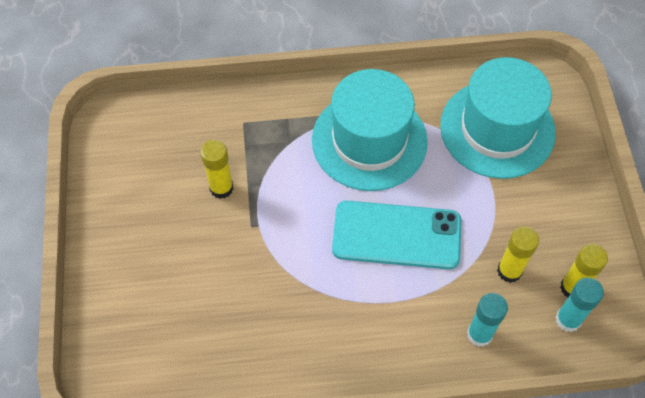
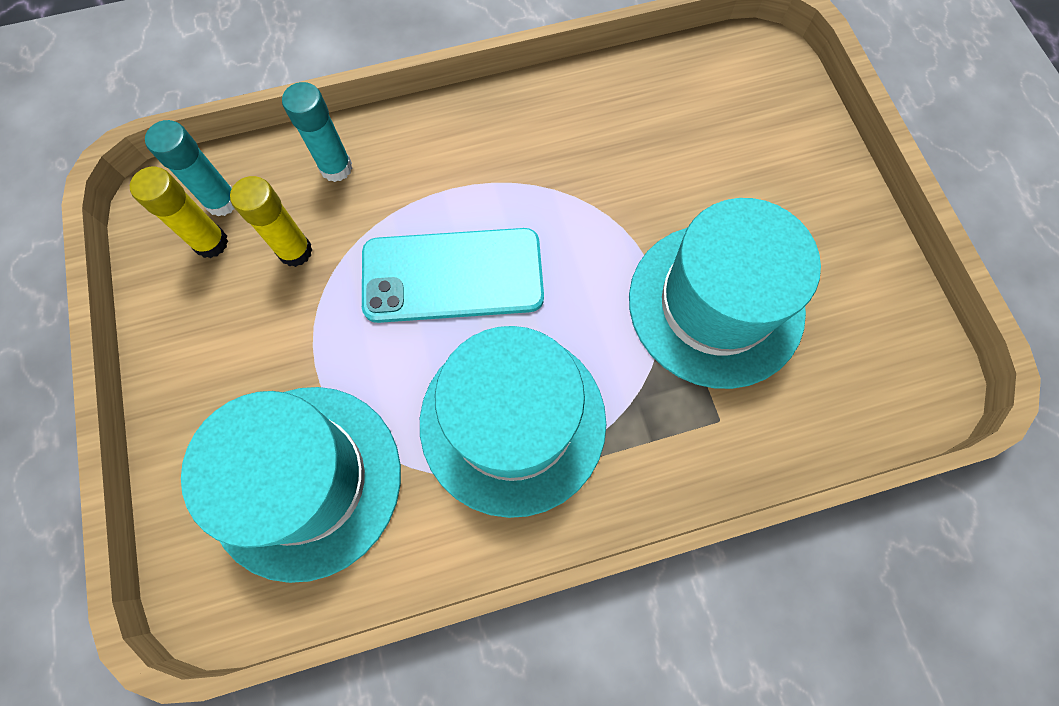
camera: 170 degrees right, 10 degrees up
(221, 188) = (715, 304): yellow glue stick -> turquoise hat

